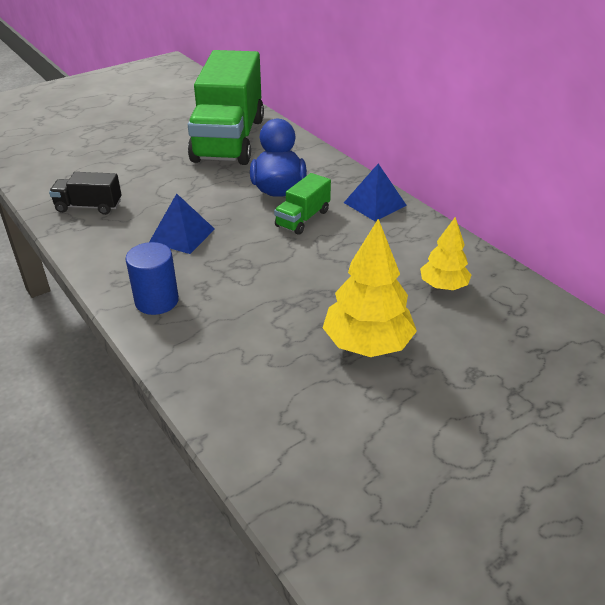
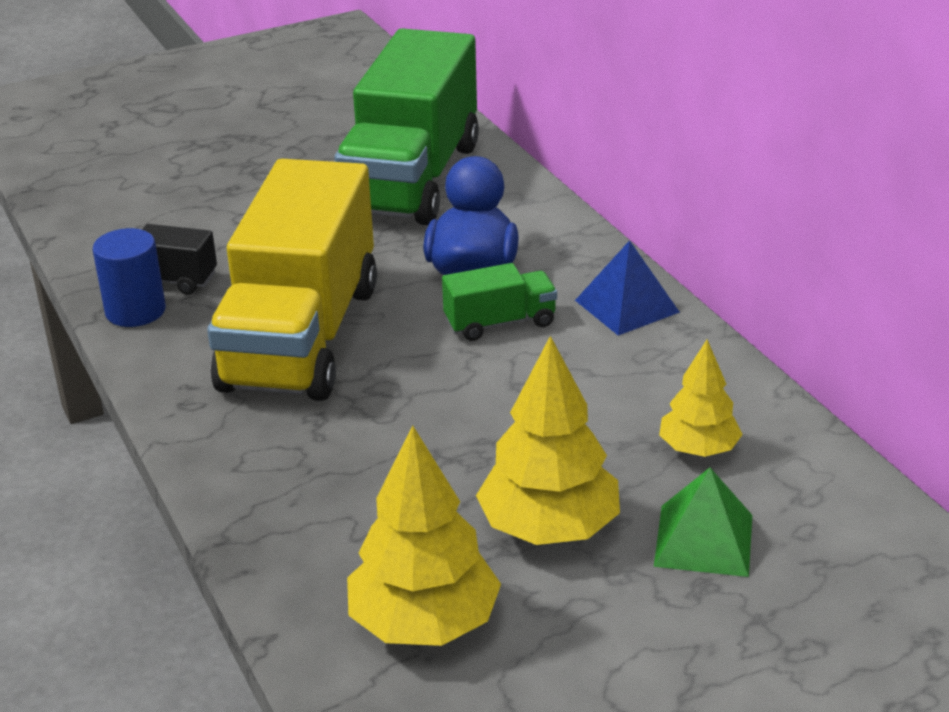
camera: 10 degrees right, 5 degrees down
(156, 301) = (241, 437): blue cylinder -> blue cylinder (135, 311)
(182, 235) = (301, 337): blue pyramid -> yellow truck
(302, 218) = (500, 323): green truck -> green truck turned 150 degrees counterclockwise
(304, 416) = (424, 623): none -> yellow tree
(464, 343) = (703, 540): none -> green pyramid

